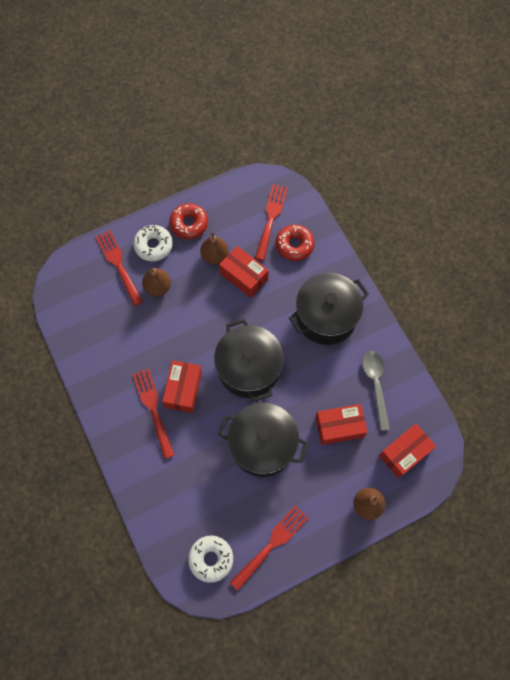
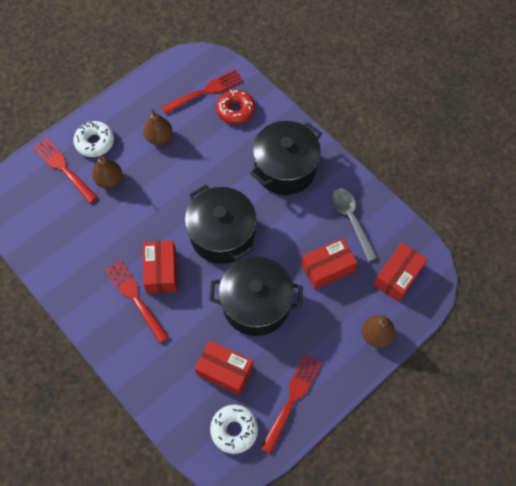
camera: 15 degrees left, 5 degrees down
(189, 224) = (125, 114): red donut -> none
(244, 276) = (193, 150): red box -> red box (225, 371)
(271, 218) = (205, 91): red fork -> red fork turned 60 degrees clockwise

